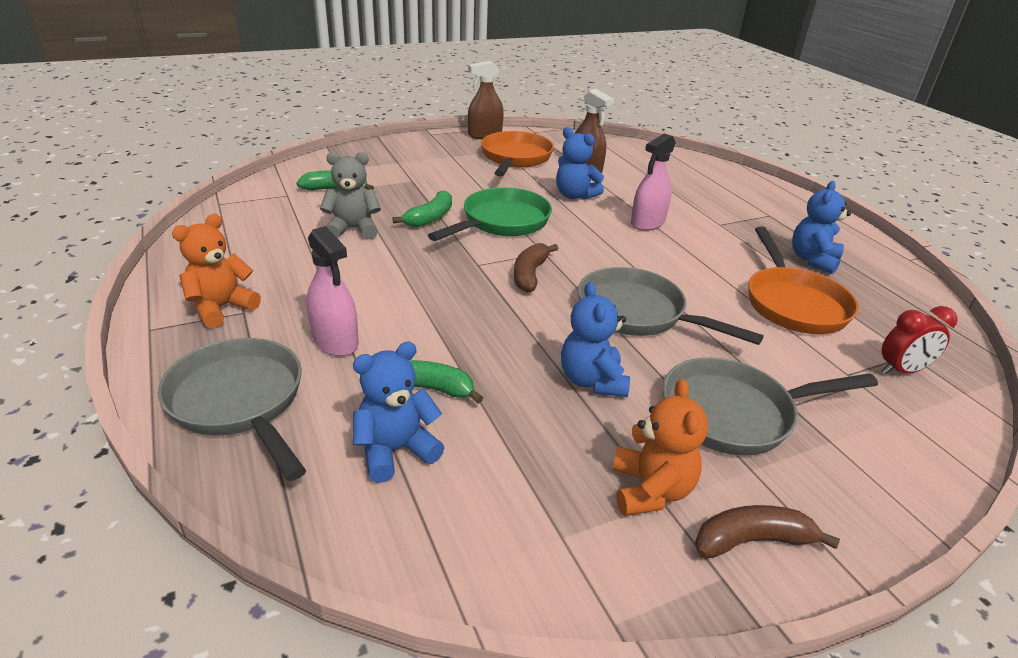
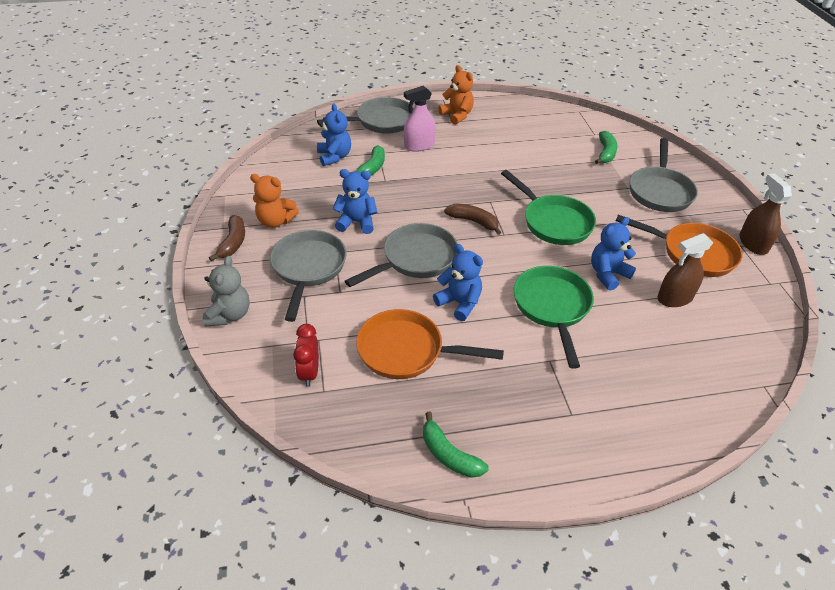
camera: 105 degrees right, 10 degrees up
(353, 229) = (542, 157): grey teddy bear -> grey teddy bear (229, 315)
(413, 165) = (660, 191): none -> grey pan
(430, 217) = (560, 189): green banana -> green banana (449, 454)
(647, 223) = (552, 307): pink spray bottle -> green pan
(813, 260) = (472, 403): blue teddy bear -> blue teddy bear (459, 303)

